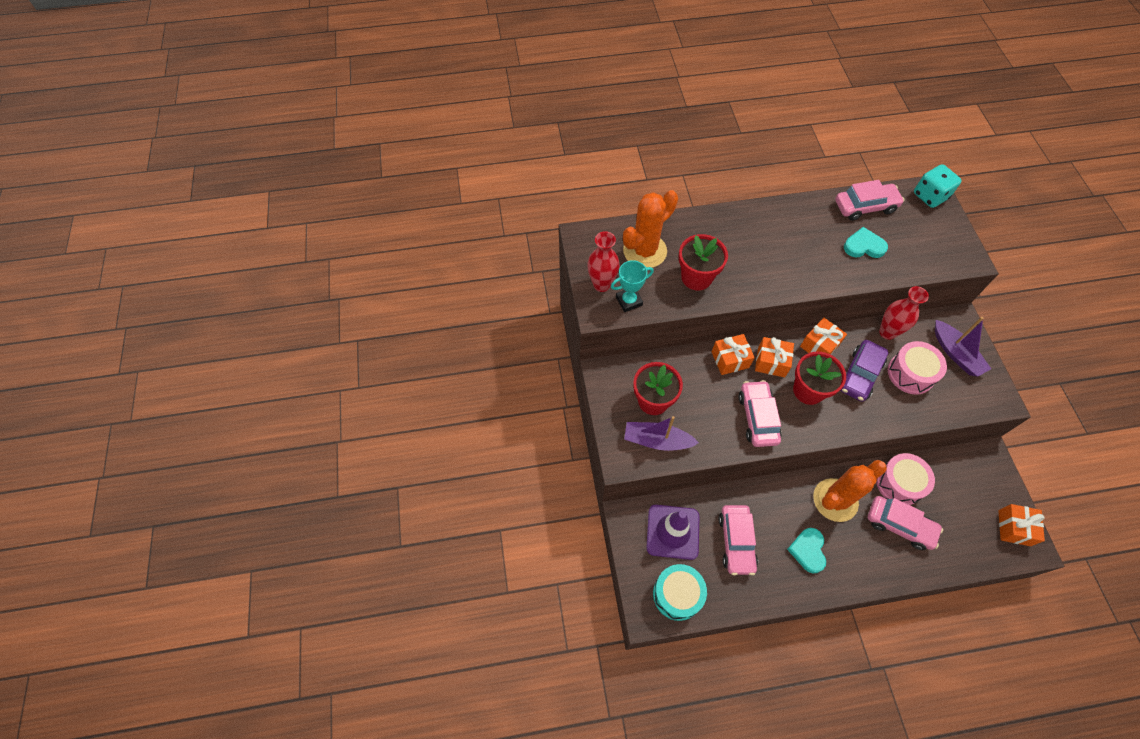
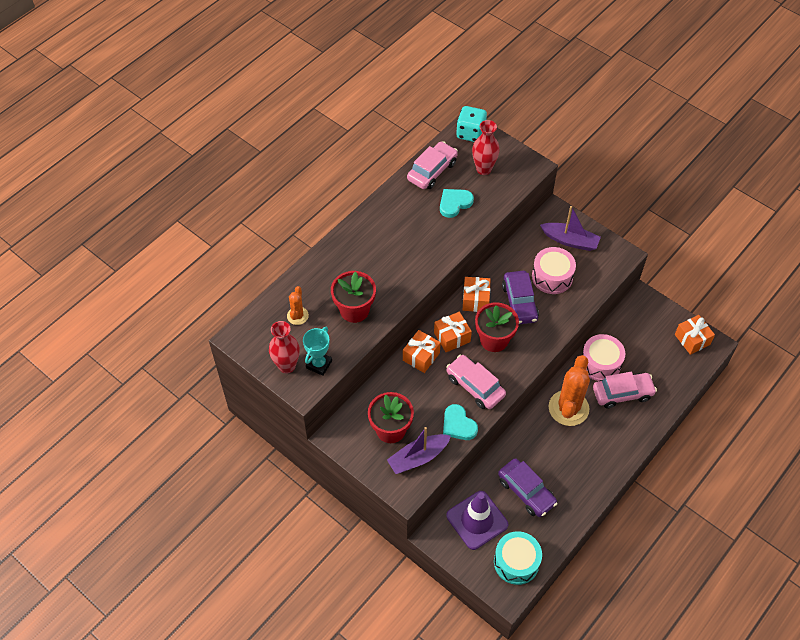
camera: 40 degrees left, 5 degrees down
(645, 251) = (297, 316): orange cactus -> orange cactus, size x0.51
(736, 542) = (526, 491): pink car -> purple car
(808, 550) = (578, 459): turquoise heart -> turquoise heart (458, 425)
(887, 332) = (514, 256): red vase -> red vase (483, 169)

